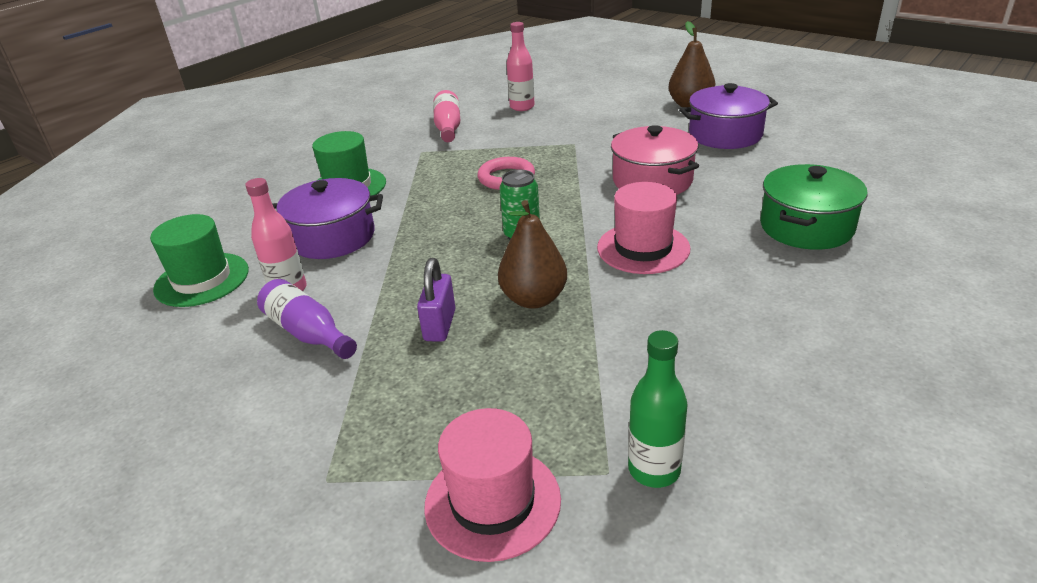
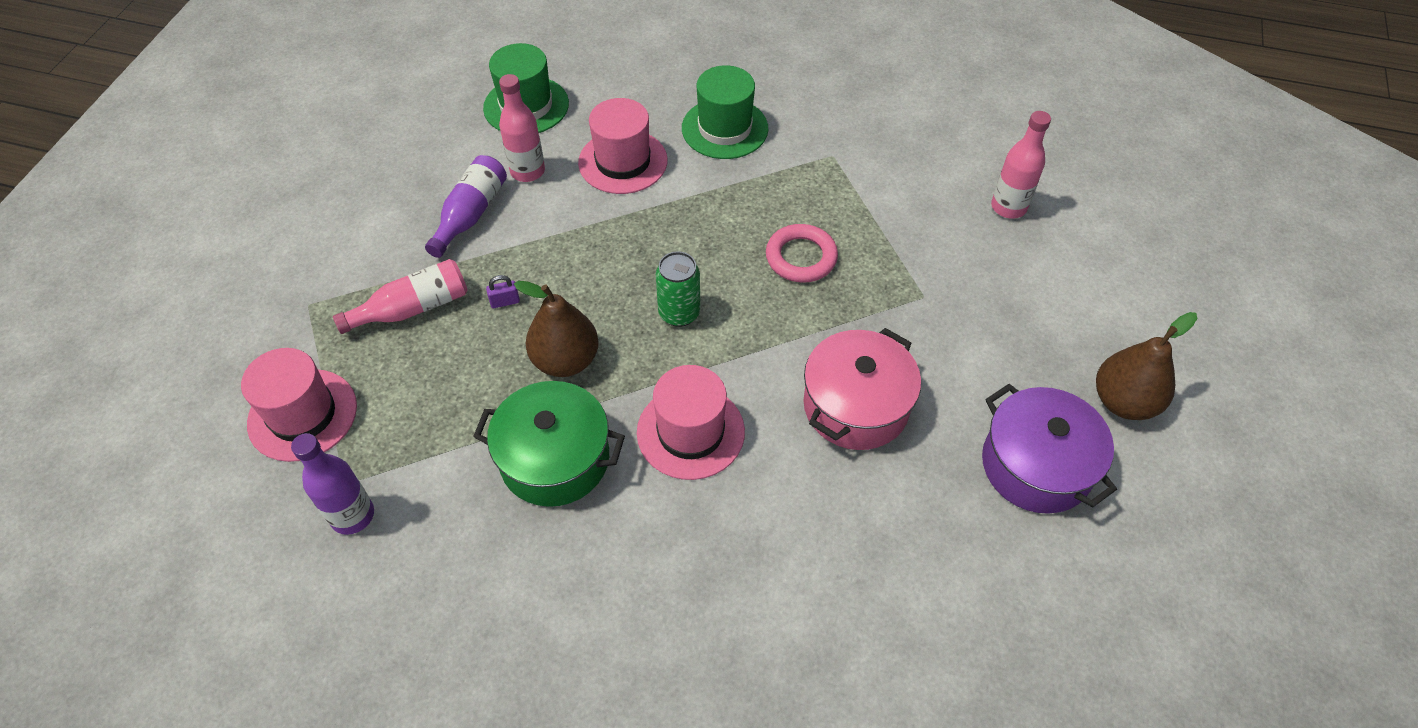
camera: 65 degrees right, 20 degrees up
(332, 237) = (623, 161): purple pot -> pink hat
(440, 325) = (505, 301): purple padlock -> purple padlock, size x0.55
(448, 128) = (907, 156): pink bottle -> pink bottle (413, 308)
(654, 470) = (352, 515): green bottle -> purple bottle
(806, 227) = (799, 598): green pot -> green pot (555, 459)

